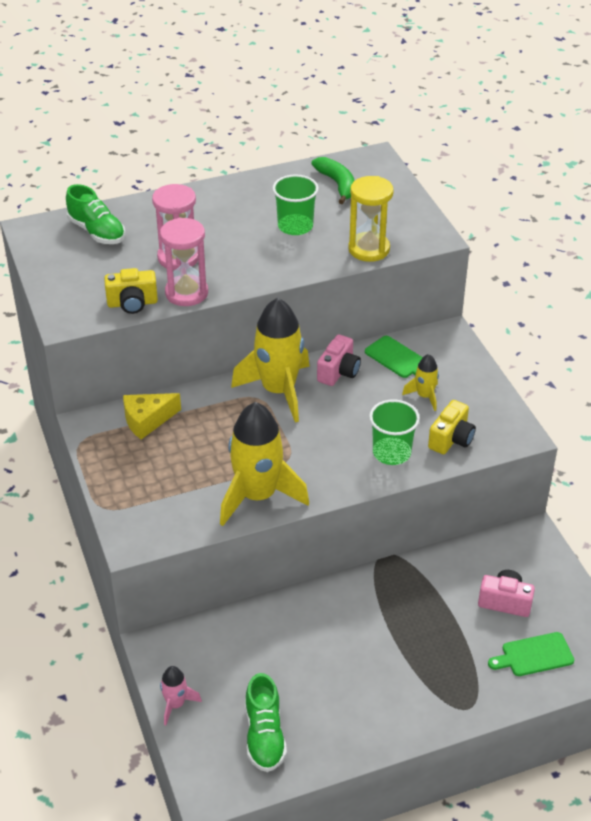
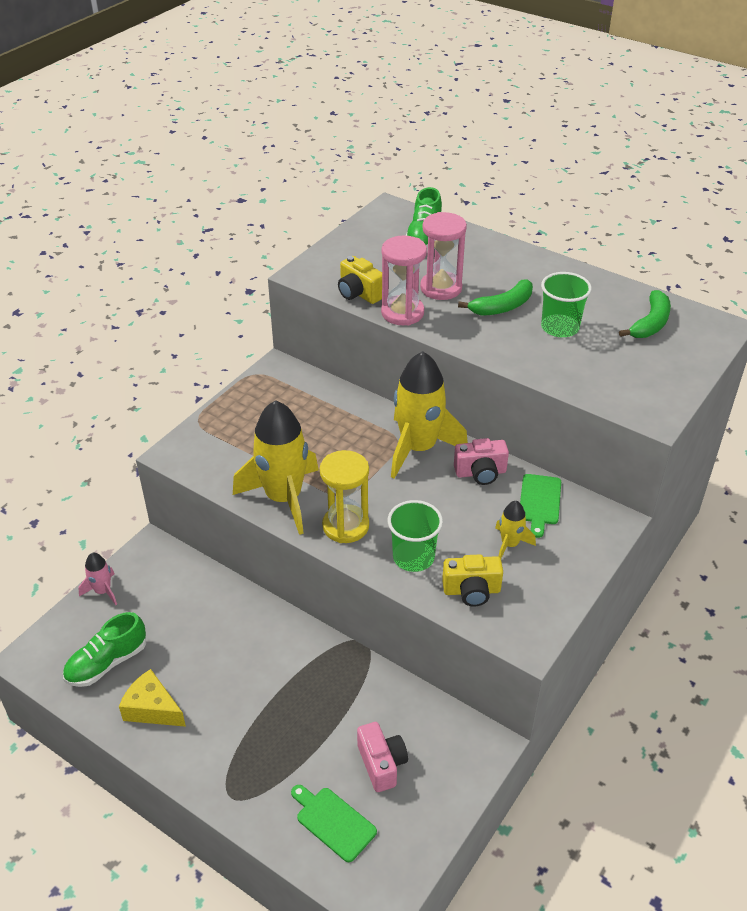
camera: 55 degrees right, 0 degrees up
(147, 420) = (310, 394): yellow cheese -> yellow cheese (152, 709)
(238, 240) = (502, 307): none -> green banana
(369, 249) = (583, 383): yellow hourglass -> yellow hourglass (345, 526)

